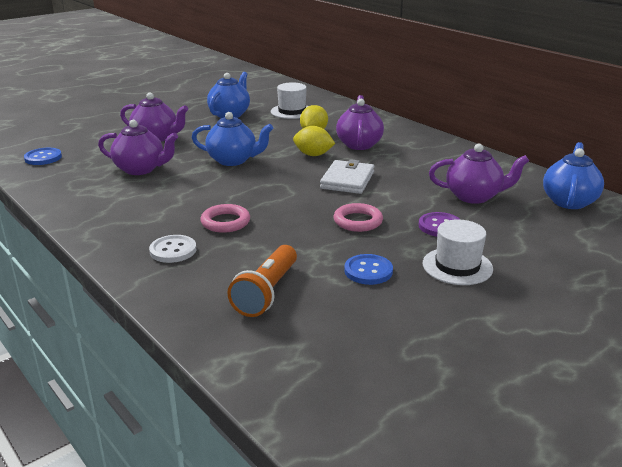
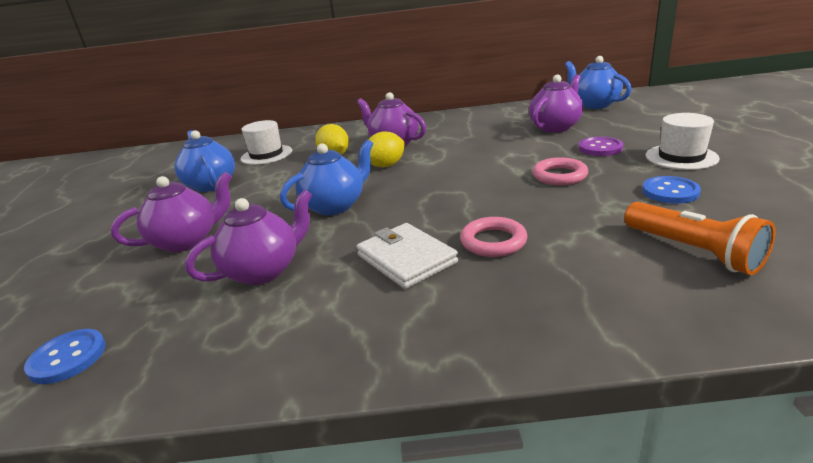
camera: 50 degrees left, 0 degrees up
(173, 250) = (540, 293): white button -> none
(347, 180) = (465, 163): white wallet -> white wallet (406, 259)

